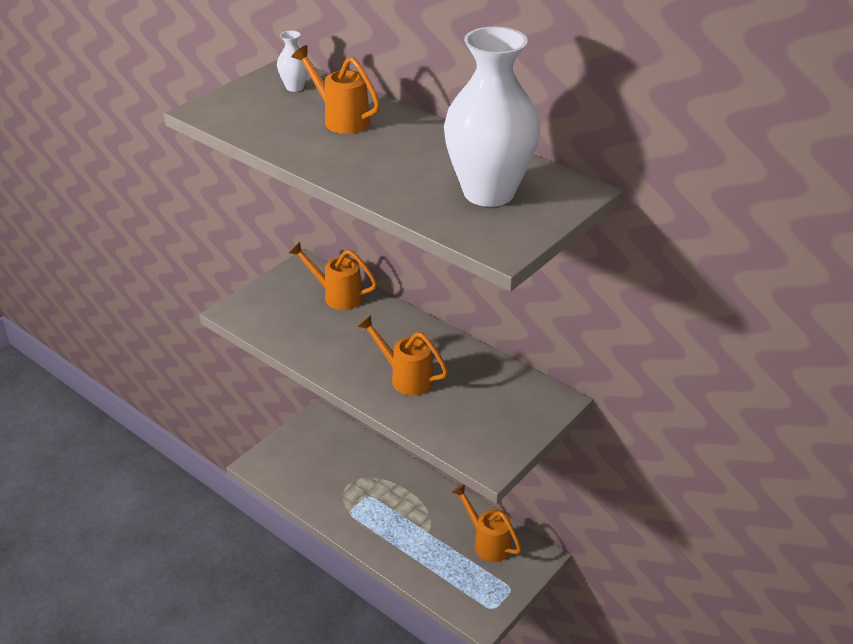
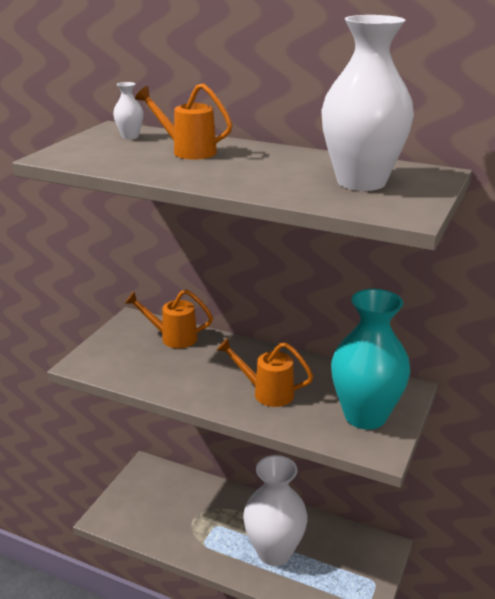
camera: 15 degrees left, 10 degrees down
(418, 535) = (274, 552): none -> white vase
(487, 542) = (337, 545): orange watering can -> none
(494, 422) = (365, 416): none -> turquoise vase

